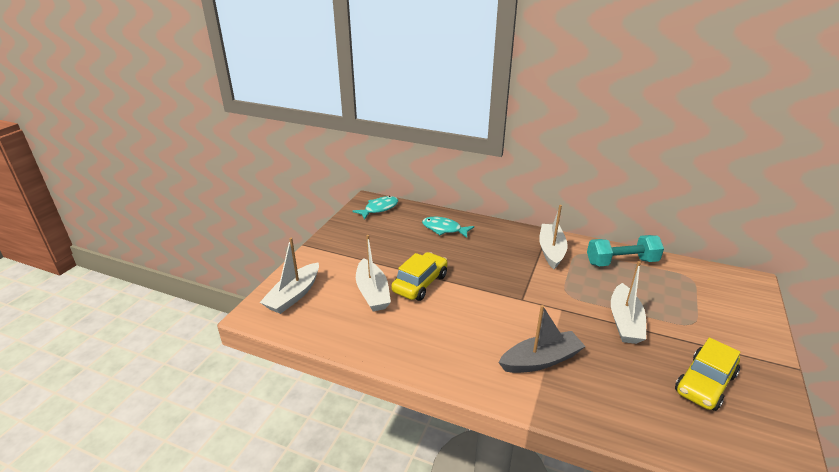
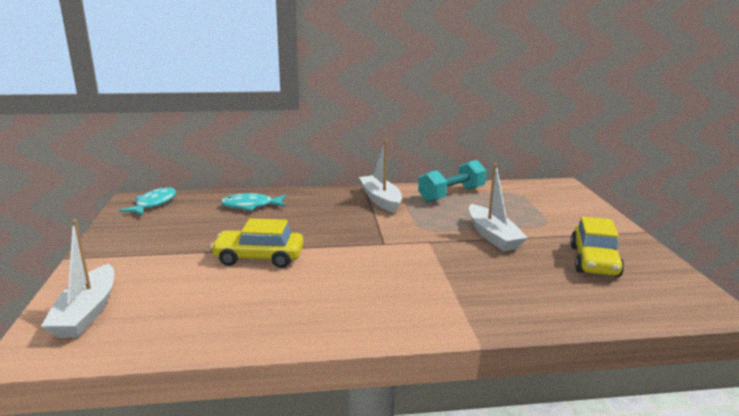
camera: 30 degrees left, 10 degrees down
(372, 292) = (203, 281): white boat -> none
(420, 283) = (259, 258): yellow car -> yellow car turned 90 degrees counterclockwise
(541, 360) = (444, 286): grey boat -> none

